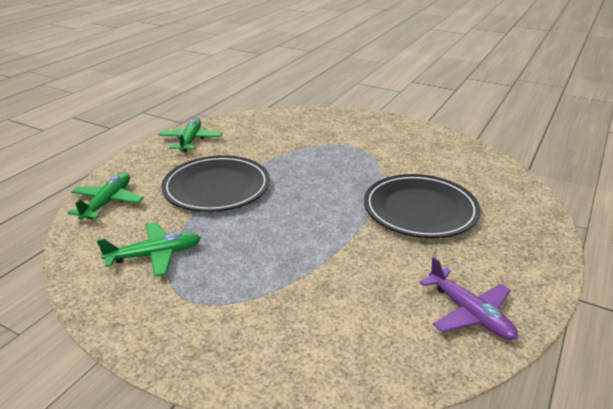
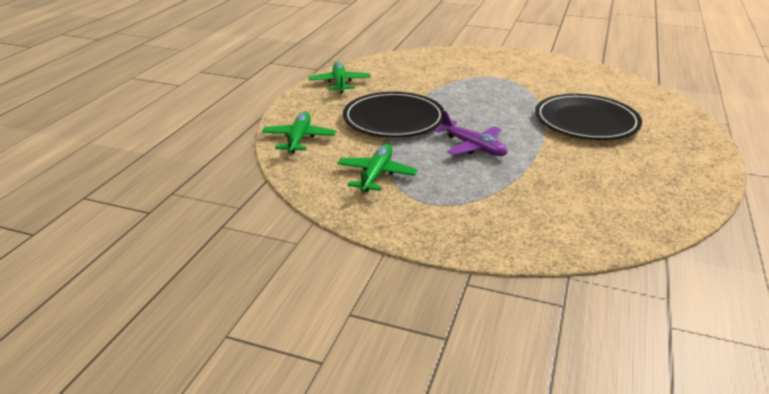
camera: 10 degrees left, 0 degrees up
(155, 255) = (376, 175): green plane -> green plane turned 45 degrees counterclockwise
(469, 313) = (668, 189): purple plane -> purple plane (473, 147)

